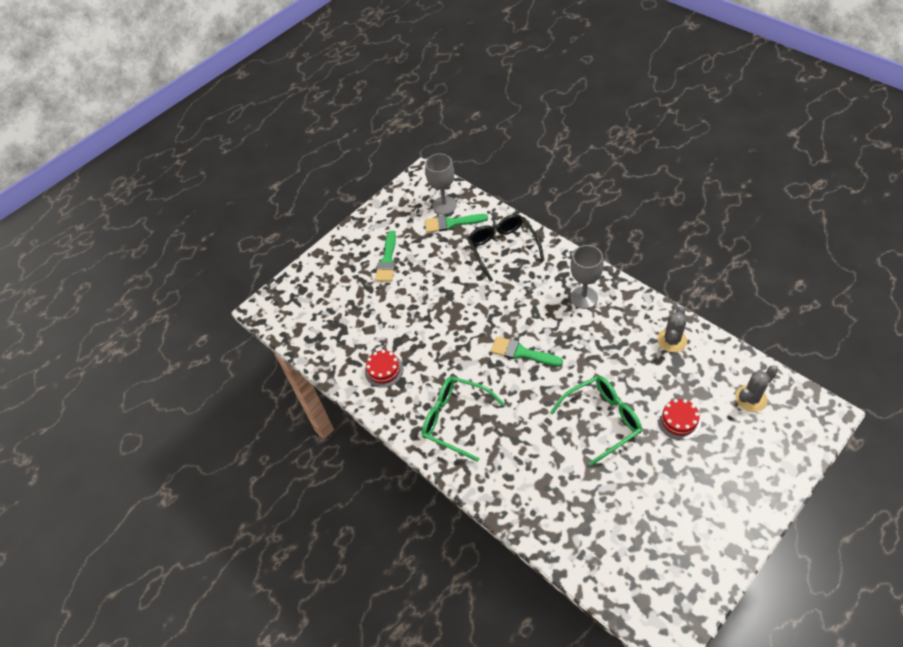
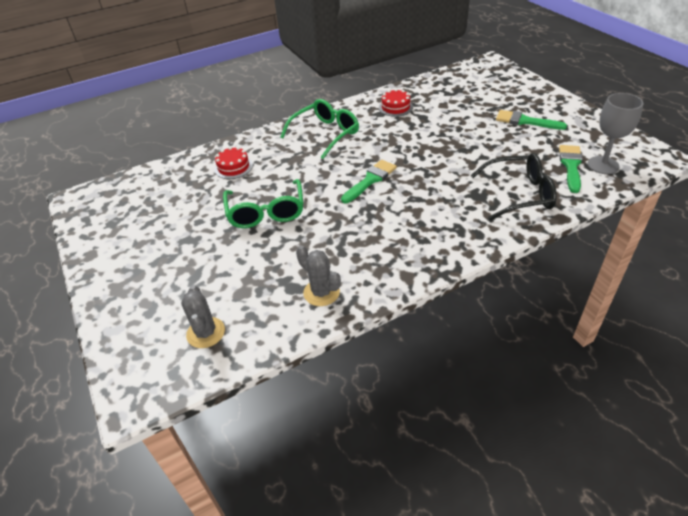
camera: 105 degrees right, 10 degrees down
(584, 297) = (419, 238): grey goblet -> none
(679, 420) = (226, 263): red cake -> red cake (233, 167)

